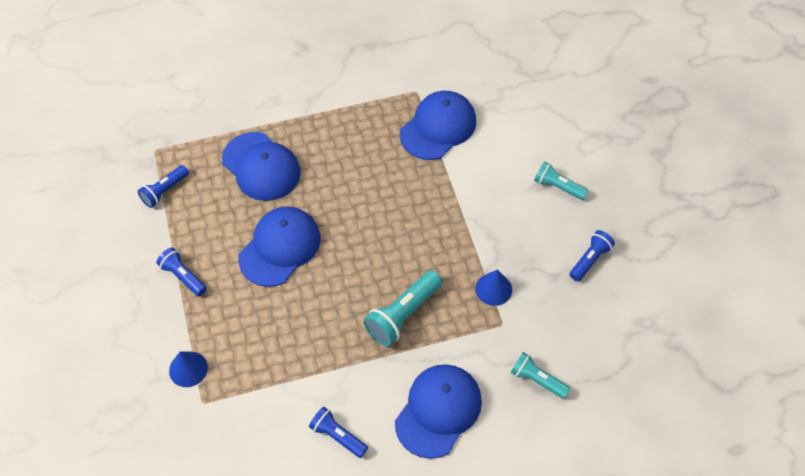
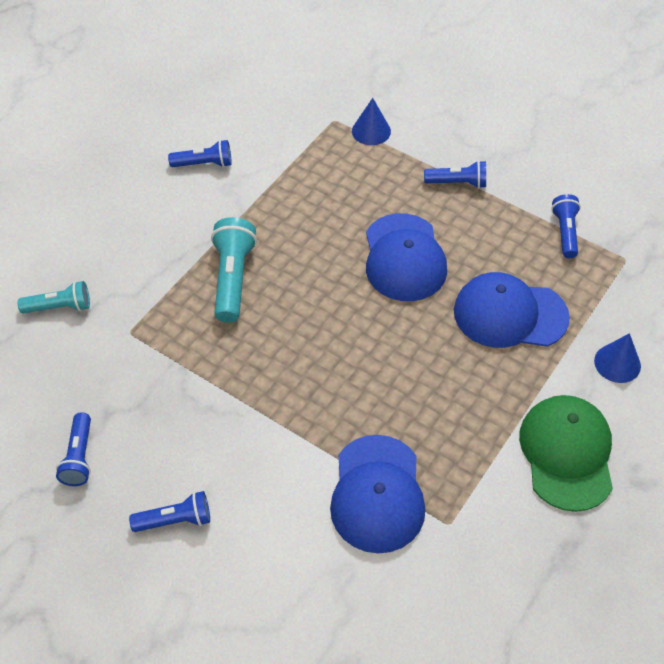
camera: 140 degrees right, 5 degrees down
(321, 80) = (567, 453): none -> green cap
(438, 411) = (134, 229): blue cap -> none
(493, 289) = (163, 358): blue cone -> blue cone (617, 363)
(558, 187) = (175, 520): turquoise flashlight -> blue flashlight

